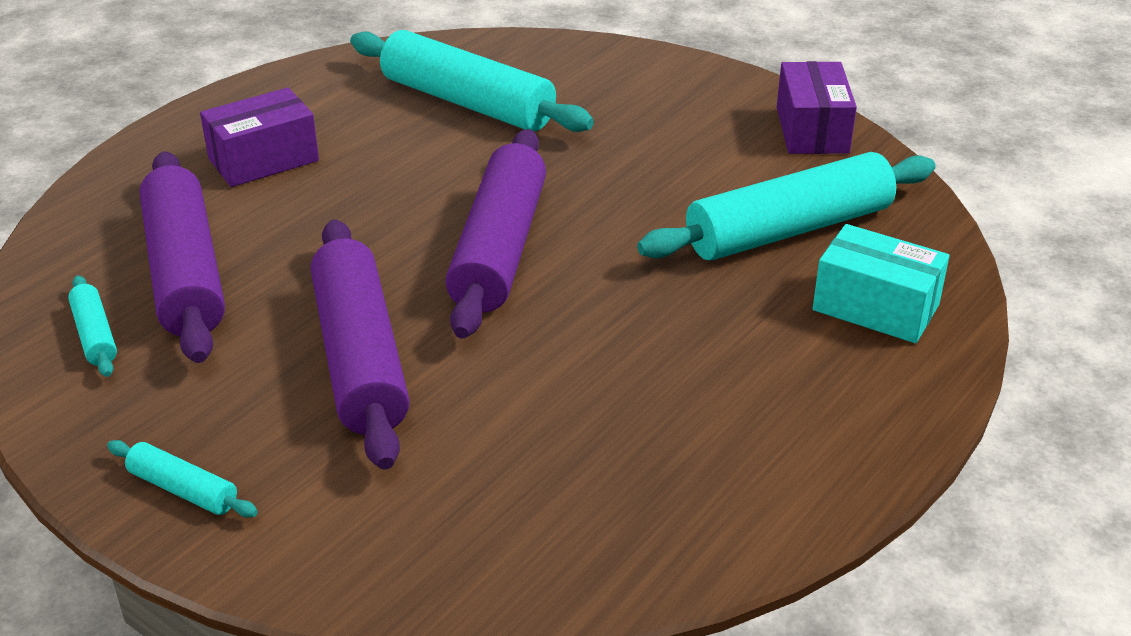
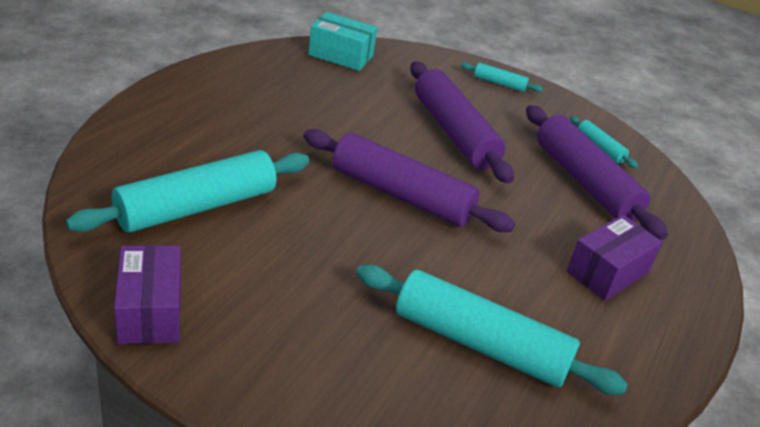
camera: 165 degrees right, 0 degrees up
(499, 249) = (401, 195): purple rolling pin -> purple rolling pin turned 60 degrees counterclockwise
(875, 307) = (152, 151): turquoise box -> turquoise box (340, 55)

